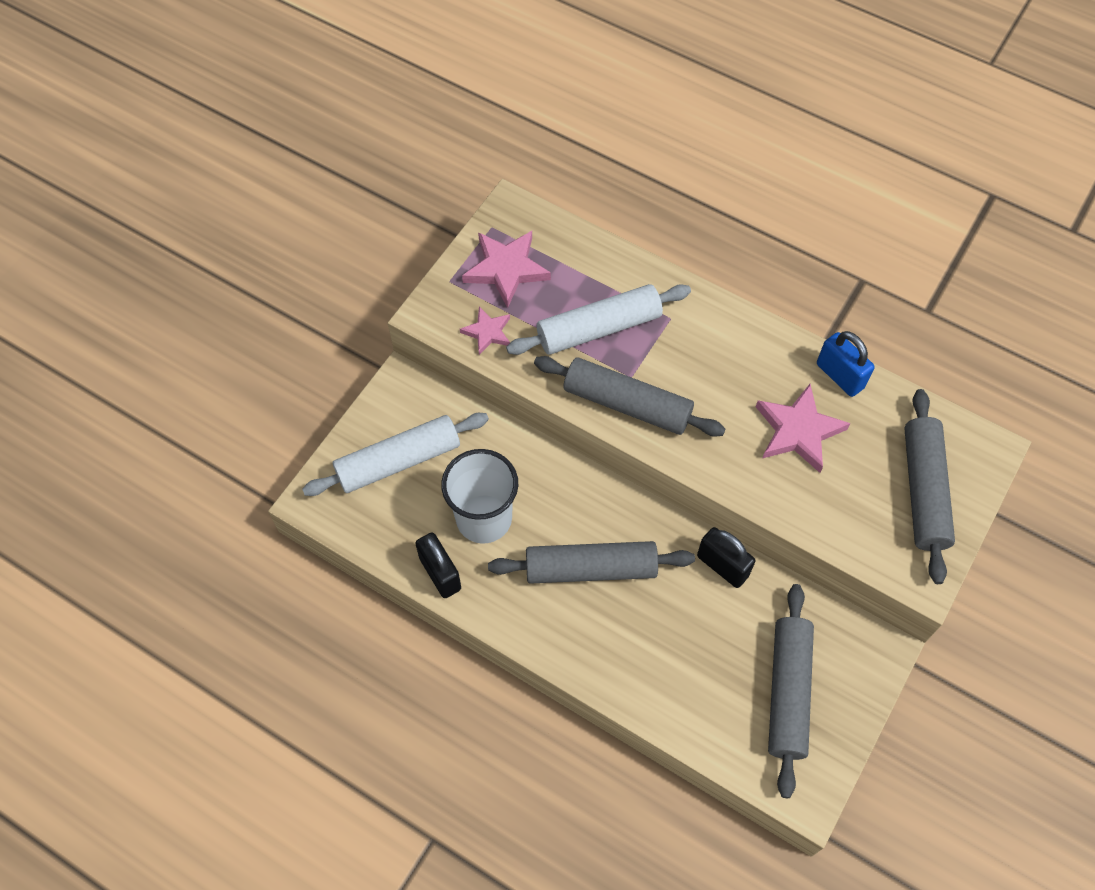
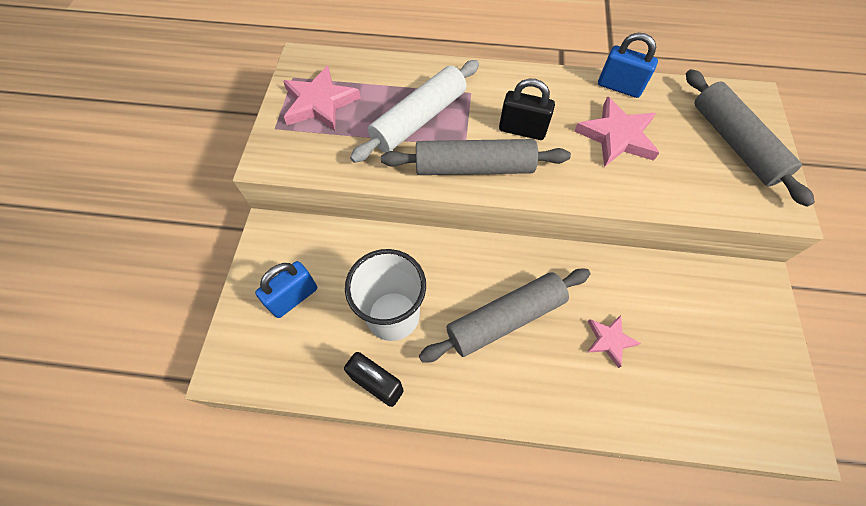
camera: 25 degrees left, 0 degrees up
(398, 461) = (294, 297): white rolling pin -> blue padlock
(487, 332) = (327, 155): pink star -> pink star (609, 340)
(722, 566) = (606, 269): black padlock -> black padlock (522, 130)
(787, 692) = (720, 351): grey rolling pin -> none

